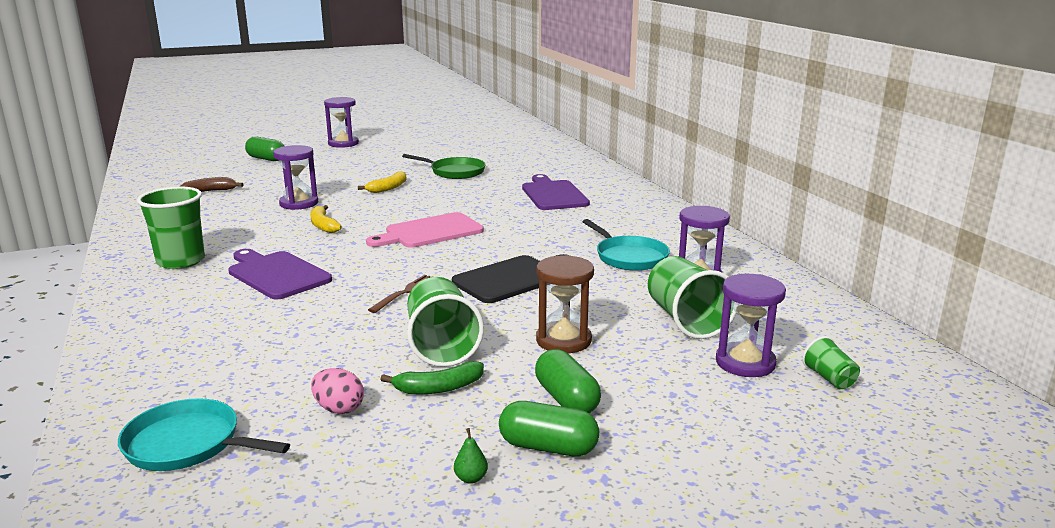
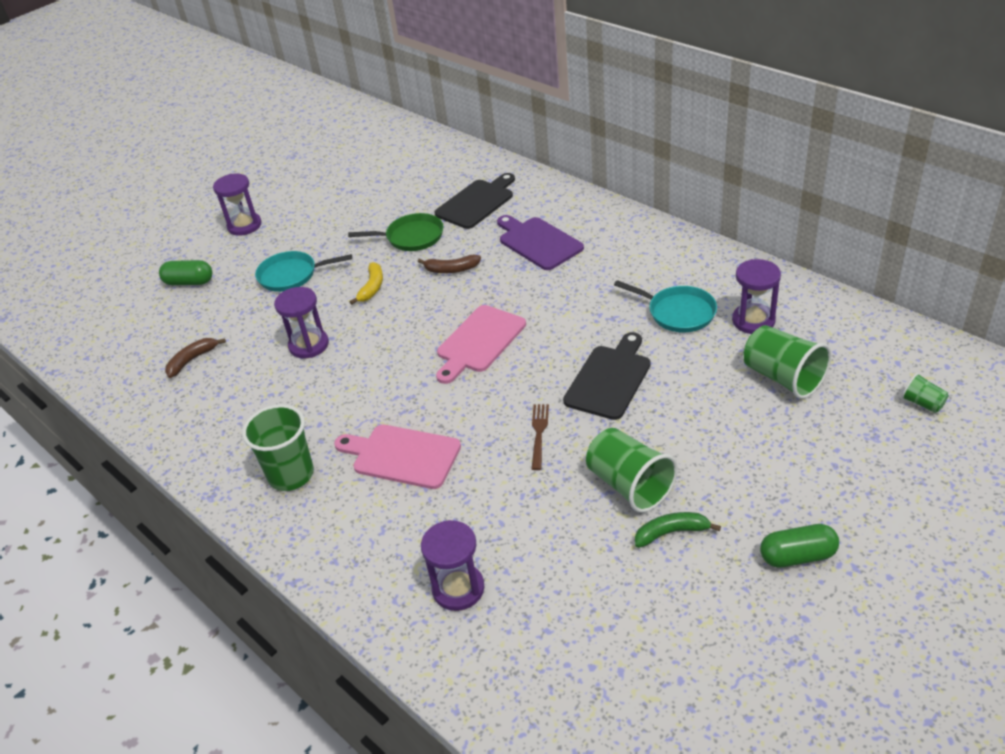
camera: 20 degrees left, 20 degrees up
(187, 444) = (548, 673): turquoise pan -> turquoise pan (291, 275)
(276, 274) = (402, 456): purple cutting board -> pink cutting board
(323, 225) = (370, 370): yellow banana -> none
(339, 409) = (621, 587): pink egg -> none
(438, 388) = (671, 532): green banana -> green banana turned 150 degrees counterclockwise
(462, 193) = (451, 269): none -> brown banana
(471, 478) = (773, 608): green pear -> none
(531, 166) = (477, 202): none -> black cutting board
(563, 340) = (714, 440): brown hourglass -> none
(566, 399) = (770, 503): green capsule -> none
(745, 363) = (858, 410): purple hourglass -> purple hourglass (458, 588)

